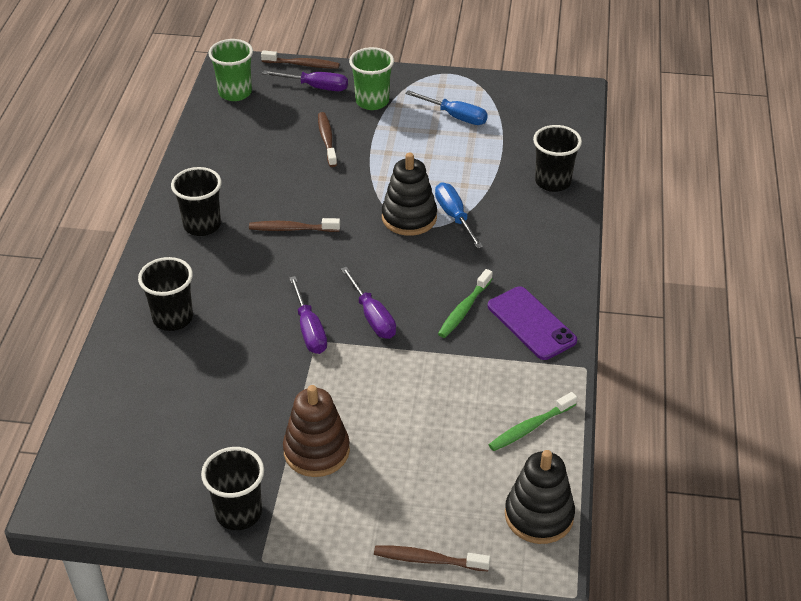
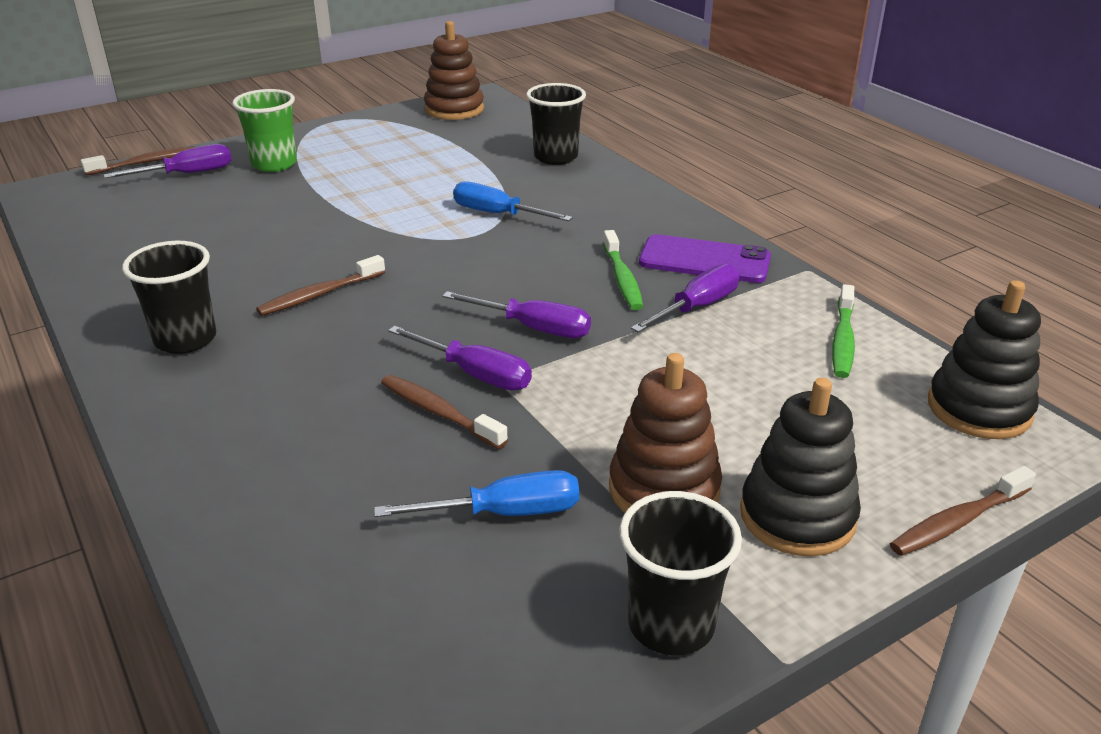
camera: 40 degrees left, 10 degrees down
(173, 318) = (263, 451): black cup -> none
(235, 93) = (80, 210): green cup -> none
(327, 139) = (259, 208): brown toothbrush -> brown toothbrush (438, 412)
(409, 217) = (449, 233): black stacking toy -> black stacking toy (797, 516)
(455, 116) = (386, 146): blue screwdriver -> blue screwdriver (505, 513)
(479, 355) = (697, 307): none -> purple screwdriver
(541, 98) = (454, 109): none -> brown stacking toy

